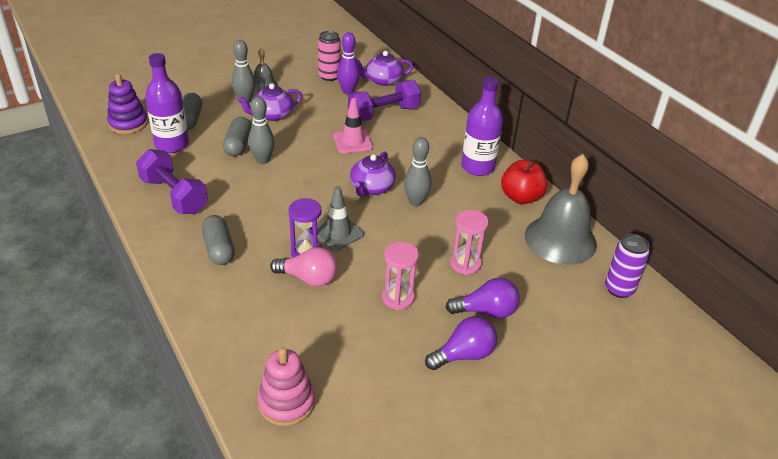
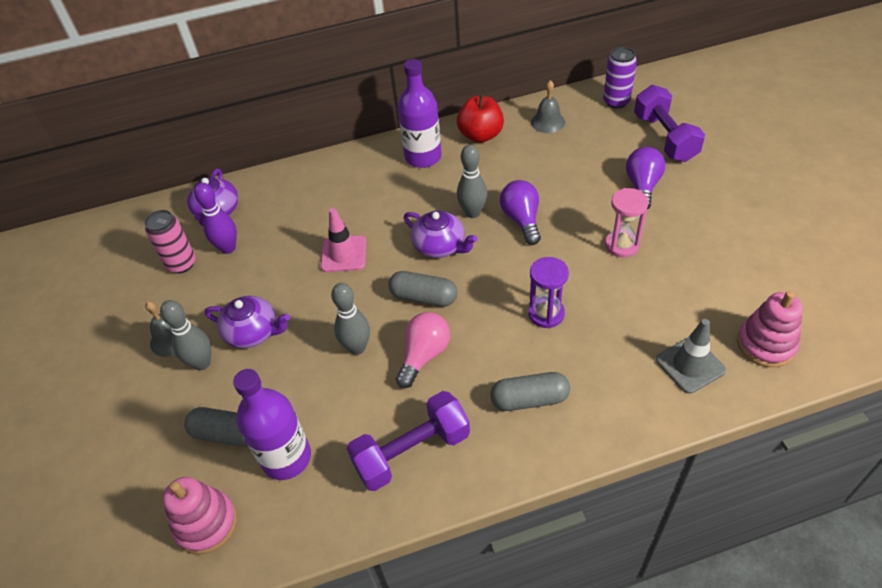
camera: 70 degrees left, 10 degrees up
(128, 123) = (206, 523): purple stacking toy -> pink stacking toy
(238, 145) = (313, 374): grey capsule -> grey capsule (424, 297)
(272, 115) = (253, 332): purple teapot -> purple teapot turned 60 degrees counterclockwise
(309, 278) = (589, 314): pink light bulb -> pink light bulb (424, 355)
(337, 233) = (515, 283): grey traffic cone -> grey traffic cone (690, 365)
(383, 114) = (293, 219): purple dumbbell -> purple dumbbell (664, 138)
(464, 355) = (697, 209): purple light bulb -> purple light bulb (522, 220)
(465, 264) = (576, 190): pink hourglass -> none
(560, 239) = (548, 122): grey bell -> grey bell, size x0.50

